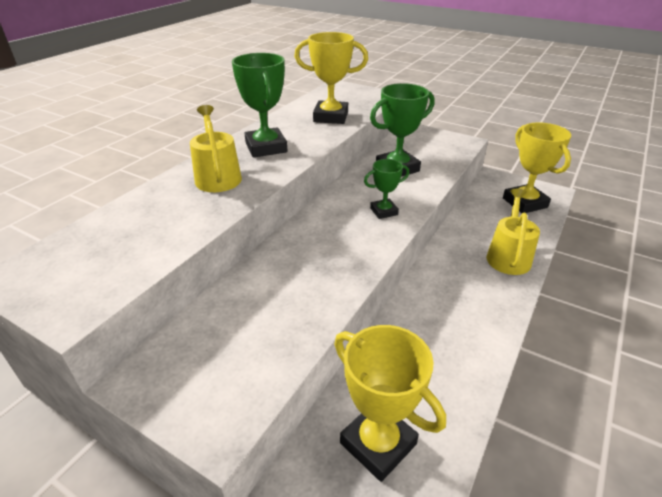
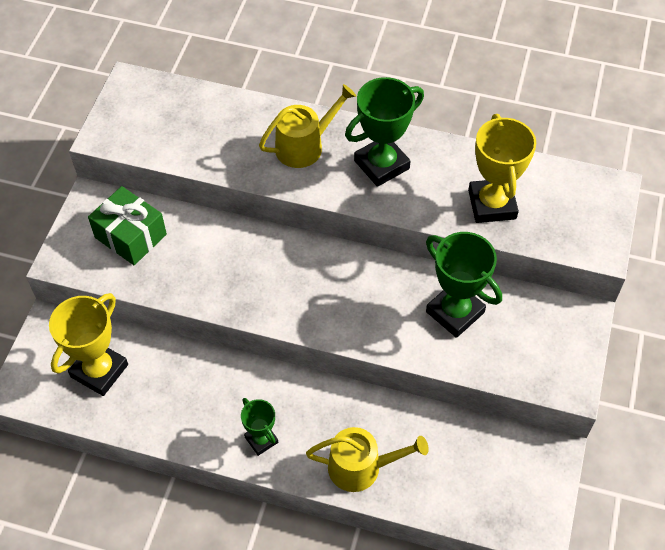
camera: 75 degrees right, 20 degrees up
(221, 345) = (130, 236): none -> green gift
(384, 211) = (349, 313): green trophy -> green trophy (261, 440)
(524, 203) = (493, 492): yellow trophy -> none

